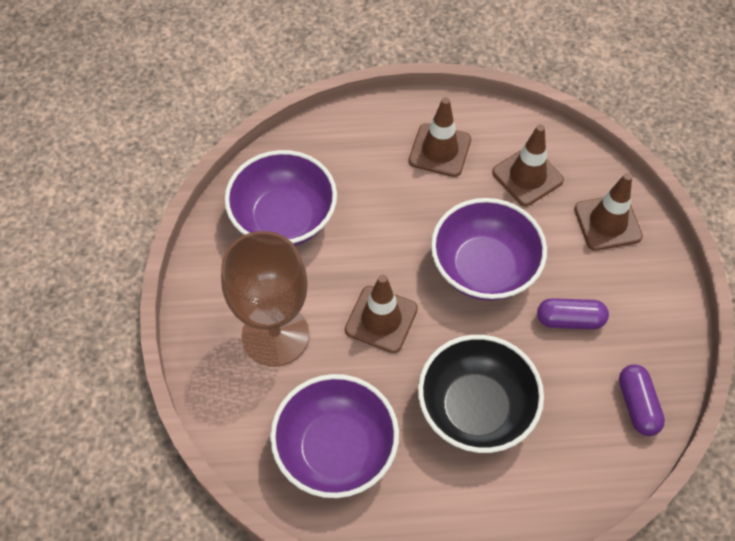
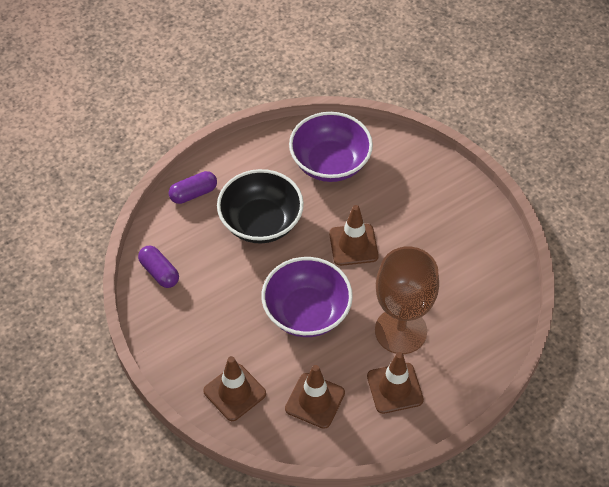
camera: 150 degrees right, 5 degrees down
(275, 335) = (412, 204): brown goblet -> brown goblet (400, 331)
(284, 218) = (467, 277): purple bowl -> none
(569, 320) = (228, 305): purple capsule -> purple capsule (193, 193)

